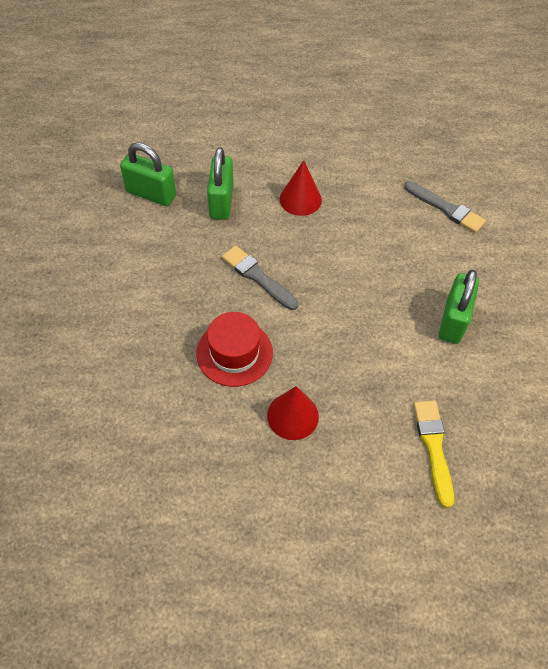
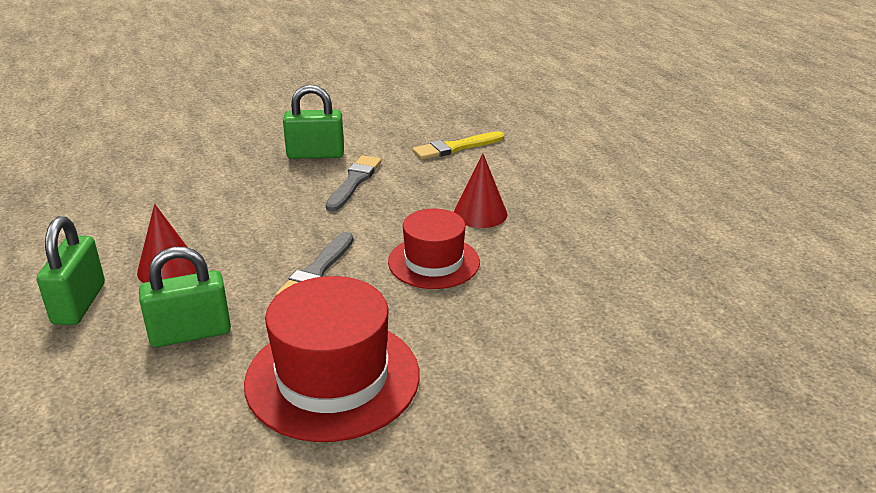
camera: 110 degrees left, 25 degrees down
(140, 258) = (332, 378): none -> red hat
(151, 194) = (192, 411): green padlock -> green padlock (79, 303)
(446, 208) = (158, 174): grey brush -> grey brush (354, 182)

